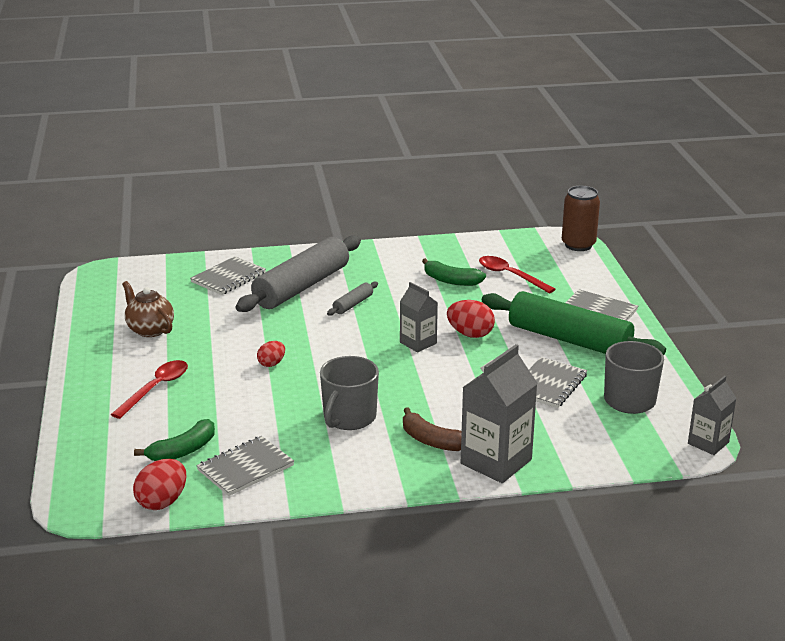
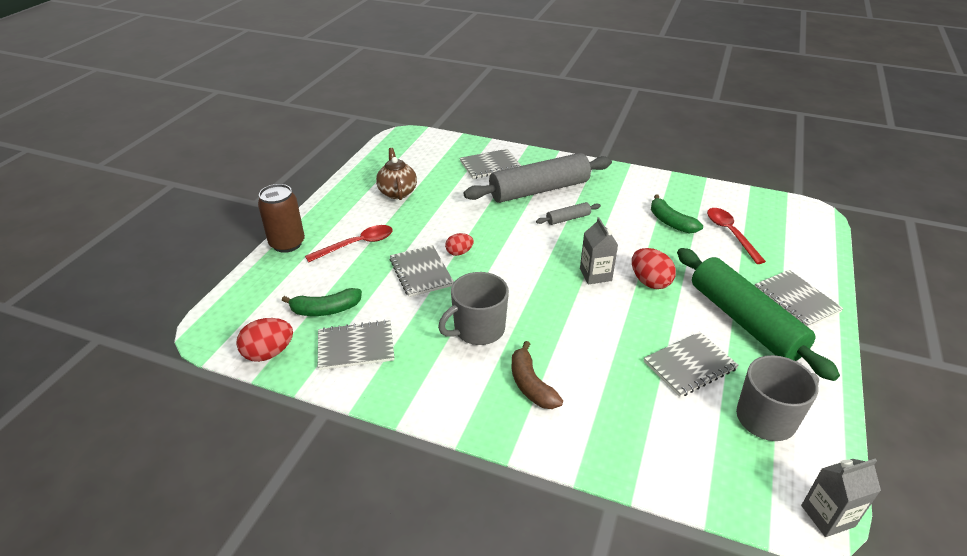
camera: 30 degrees right, 10 degrees up
(249, 391) = (421, 272): none -> grey notebook
(496, 462) = (573, 436): grey carton -> none
(578, 245) = (820, 222): brown can -> brown can (287, 244)

